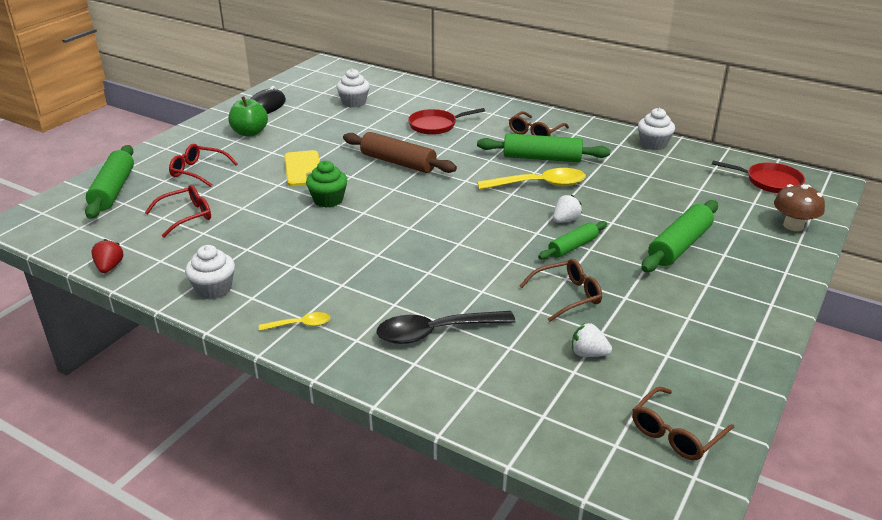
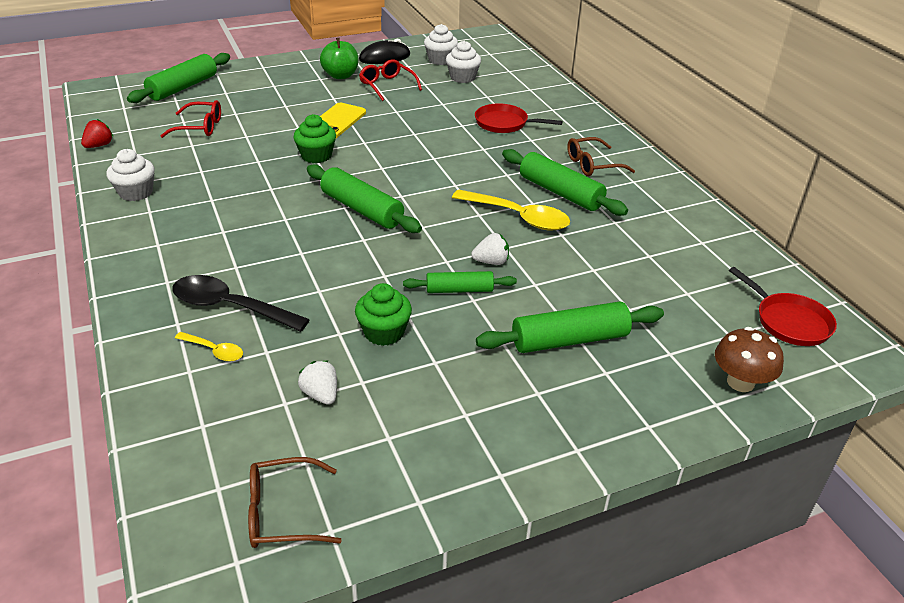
camera: 35 degrees right, 5 degrees up
(198, 171) = (258, 94): red glasses -> red glasses (387, 85)
(300, 325) = (148, 249): yellow spoon -> yellow spoon (214, 351)
(398, 162) = (420, 145): brown rolling pin -> none
(425, 223) = (362, 209): none -> green rolling pin
(567, 296) = (384, 332): brown glasses -> green cupcake
(653, 144) = (706, 224): white cupcake -> white cupcake (440, 60)

